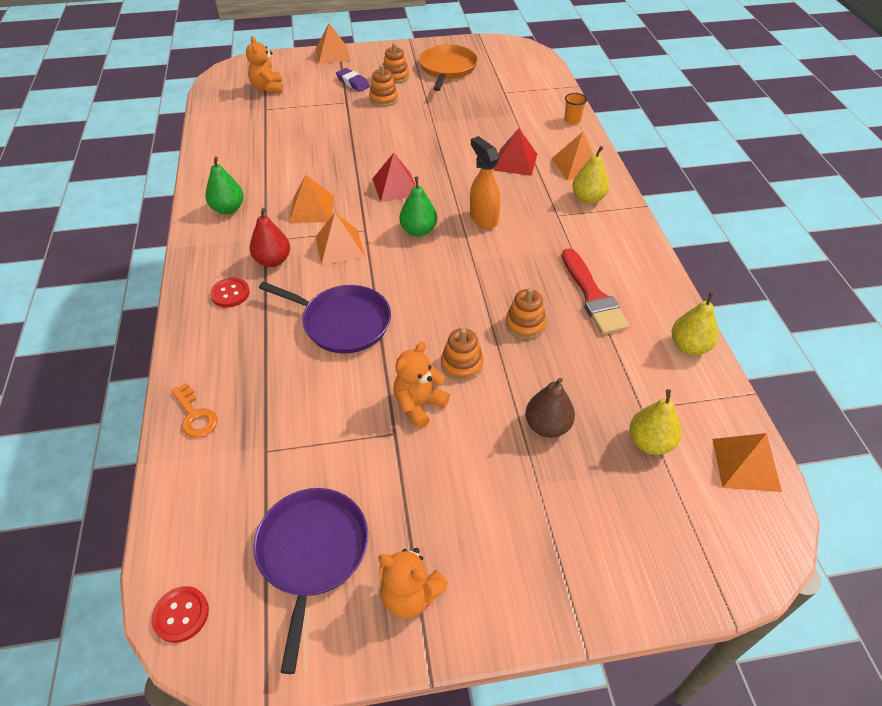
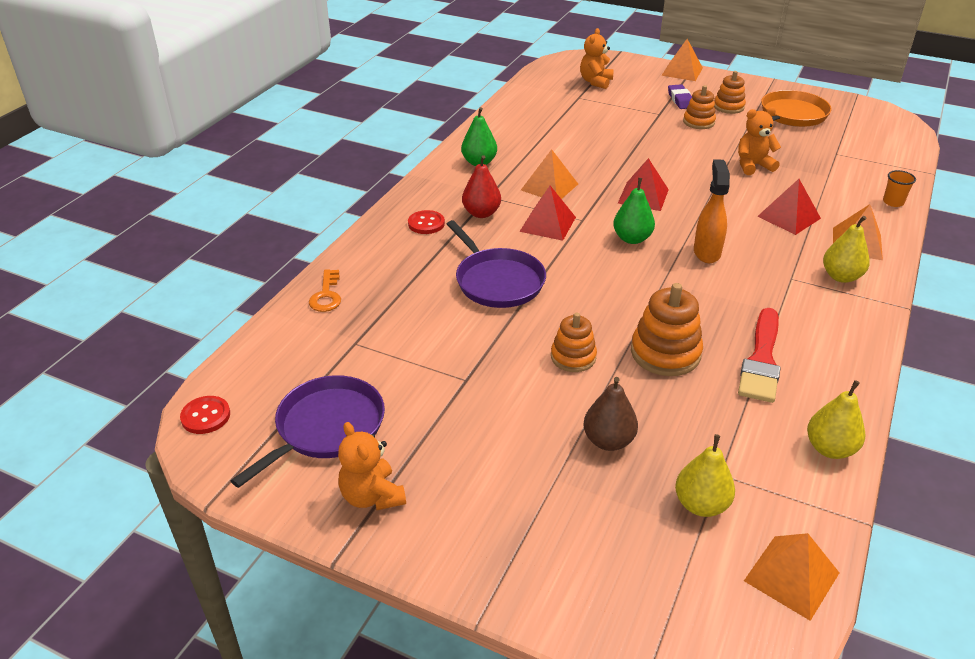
camera: 35 degrees right, 10 degrees down
(340, 246) = (547, 224): orange pyramid -> red pyramid
(419, 405) = (506, 369): orange teddy bear -> orange teddy bear (753, 165)
(525, 324) = (665, 353): orange stacking toy -> orange stacking toy, size x1.54

